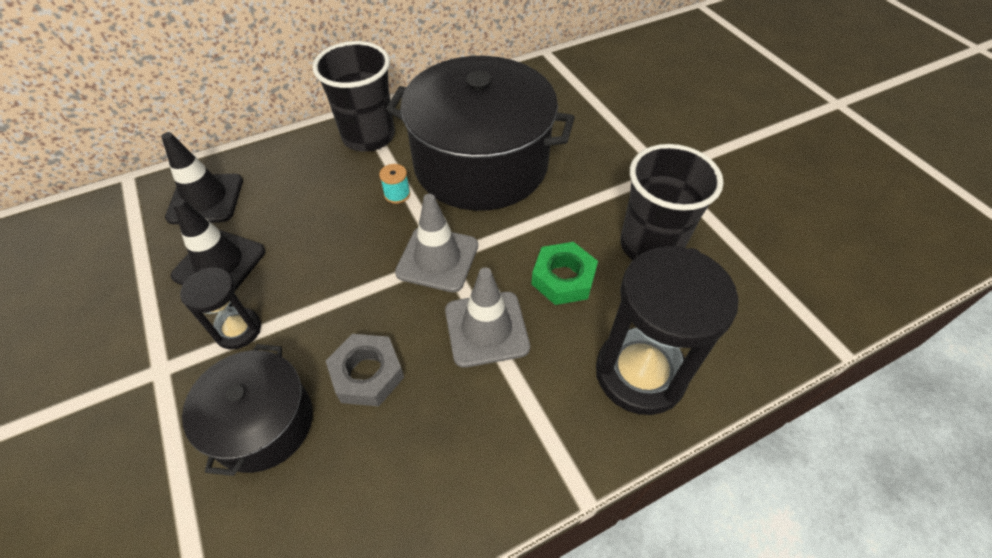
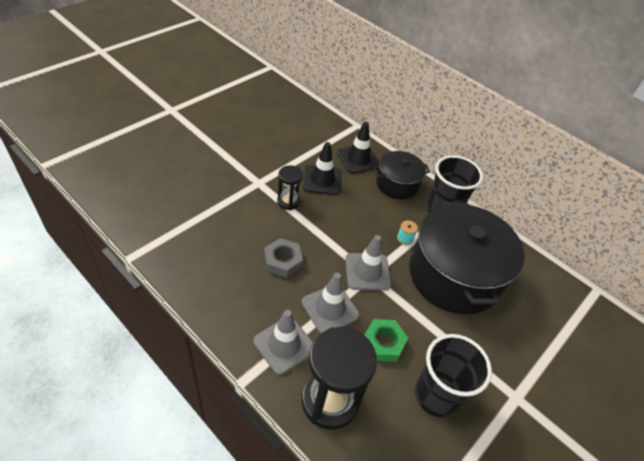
camera: 65 degrees right, 5 degrees down
(263, 423) = (245, 228): black pot -> black pot (397, 184)
(534, 414) = (284, 345): none -> grey traffic cone

